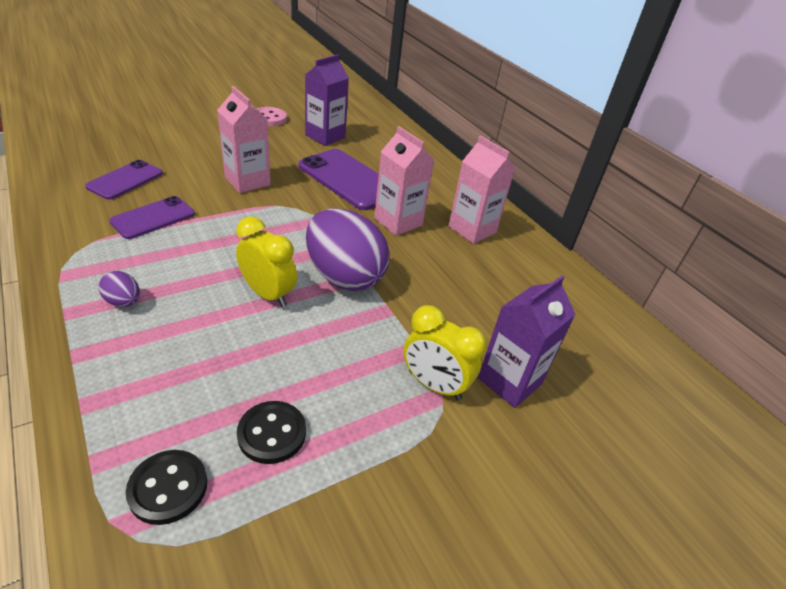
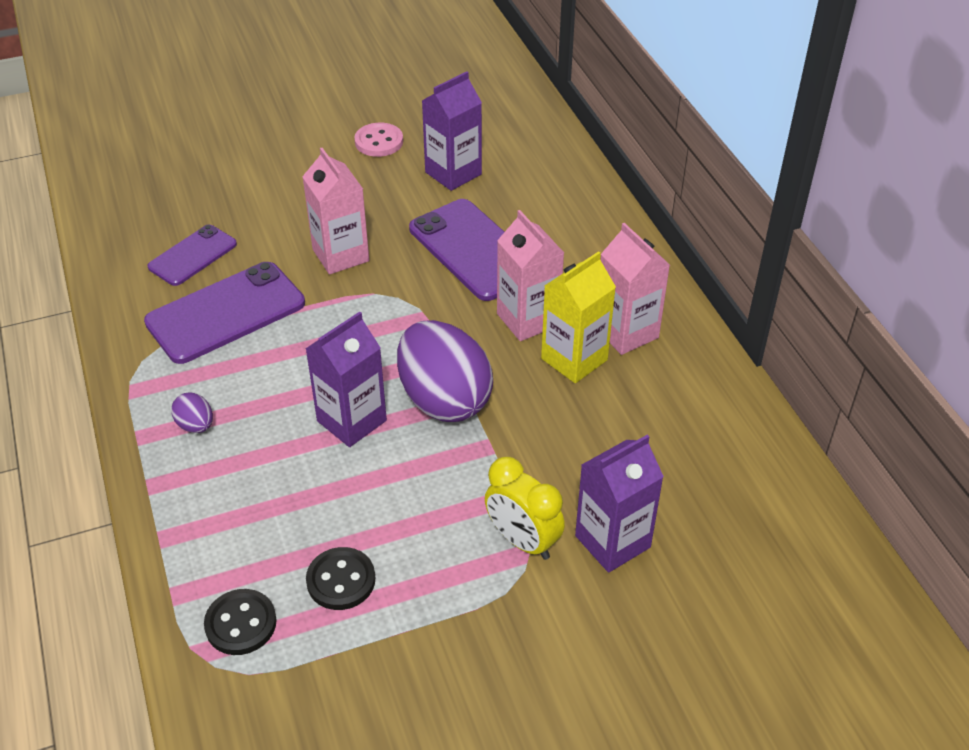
camera: 15 degrees right, 5 degrees up
(153, 218) = (226, 313): purple phone -> purple phone, size x1.66
(268, 294) = (351, 421): yellow clock -> purple carton
(439, 247) = (574, 359): none -> yellow carton

